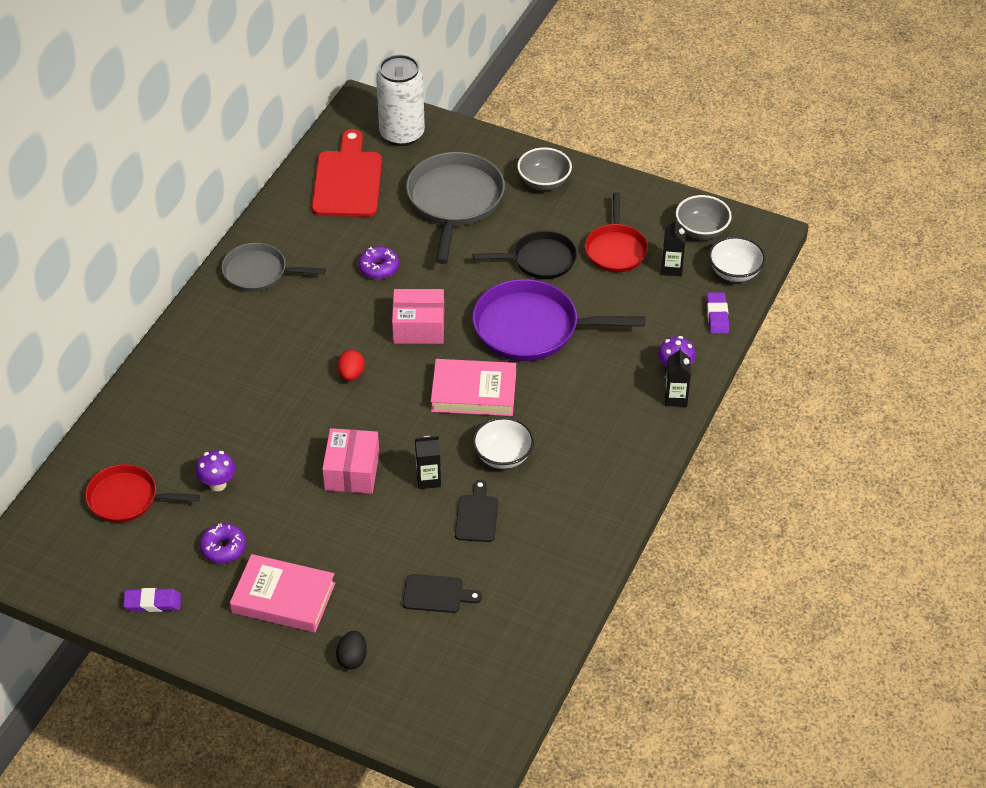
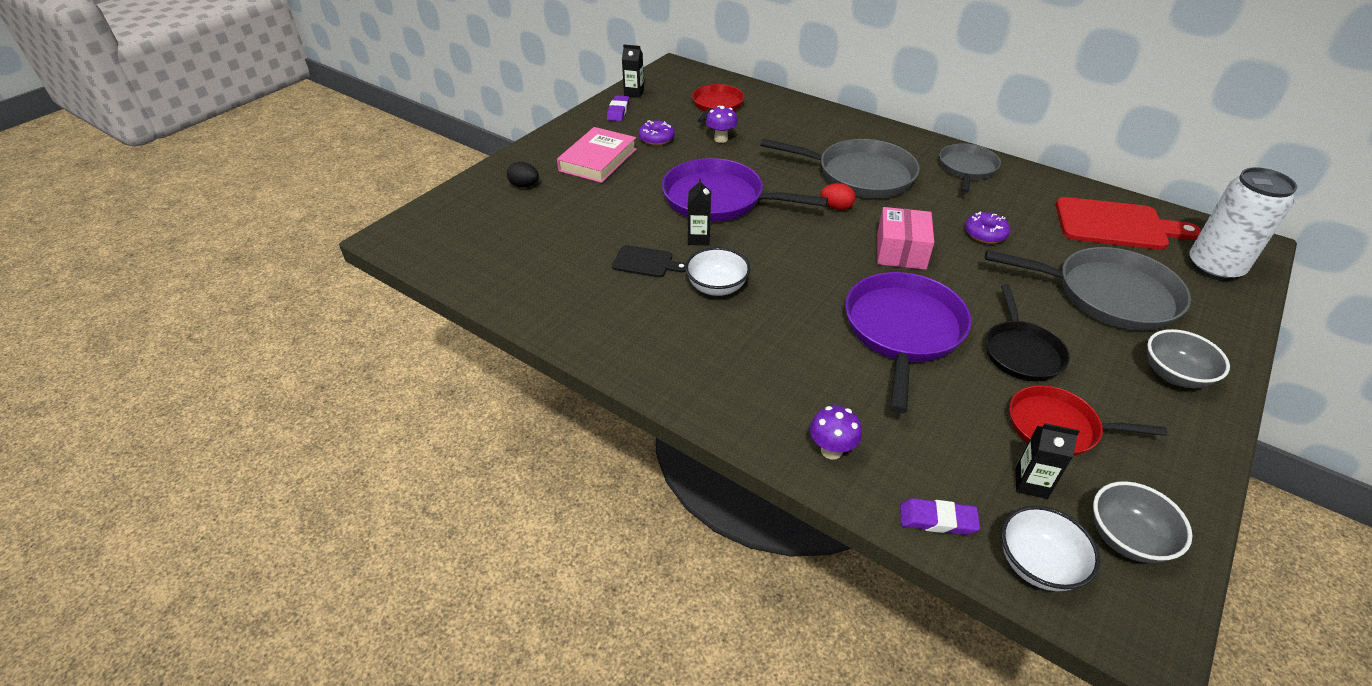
camera: 100 degrees right, 5 degrees down
(284, 357) = (860, 175): none -> grey pan
(352, 471) = (719, 199): pink box -> purple pan
(436, 594) = (566, 231): black cutting board -> none
(473, 392) = (807, 277): pink book -> none
(676, 398) = (781, 442): black carton -> black carton (634, 93)

